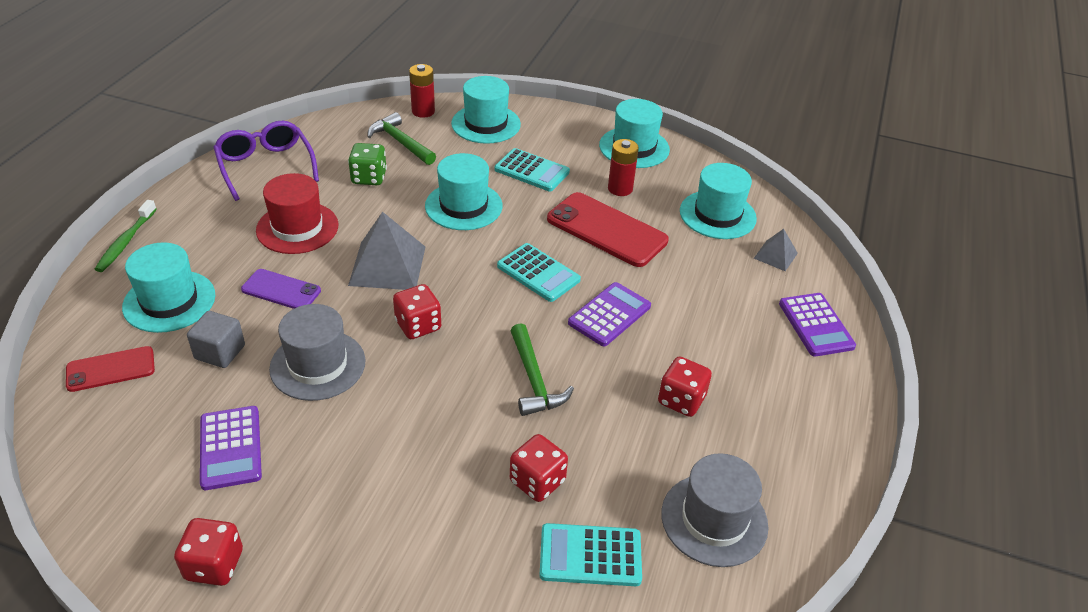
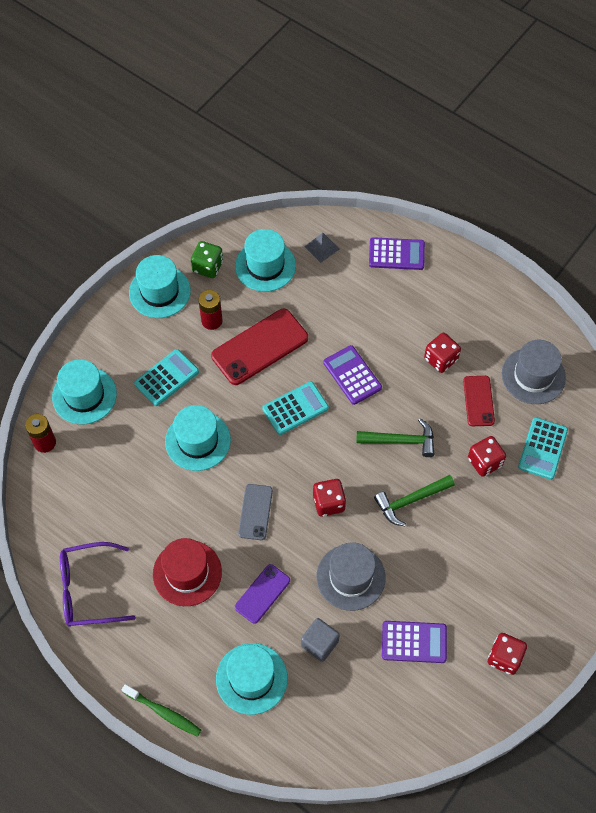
camera: 70 degrees left, 20 degrees up
(111, 369) = (317, 722): red phone -> red phone (478, 401)
(369, 178) = (134, 506): green dice -> green dice (208, 267)
(387, 265) = (255, 512): grey pyramid -> grey phone
(400, 142) = (89, 471): green hammer -> green hammer (410, 501)

